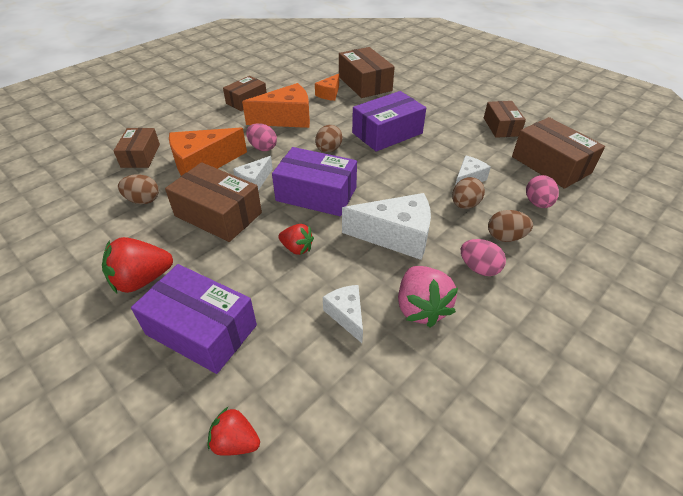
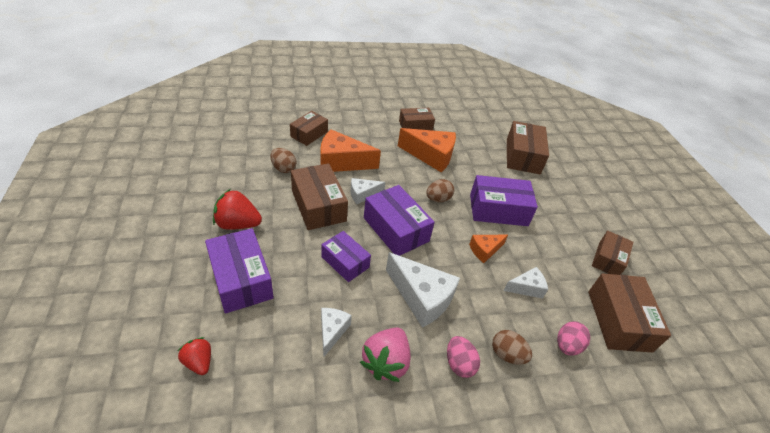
camera: 30 degrees right, 0 degrees up
(262, 148) = (392, 171): pink egg -> none
(297, 248) = (345, 262): red strawberry -> purple box
(329, 94) = (484, 151): orange cheese -> orange cheese (485, 250)
(464, 205) = (501, 307): brown egg -> none

